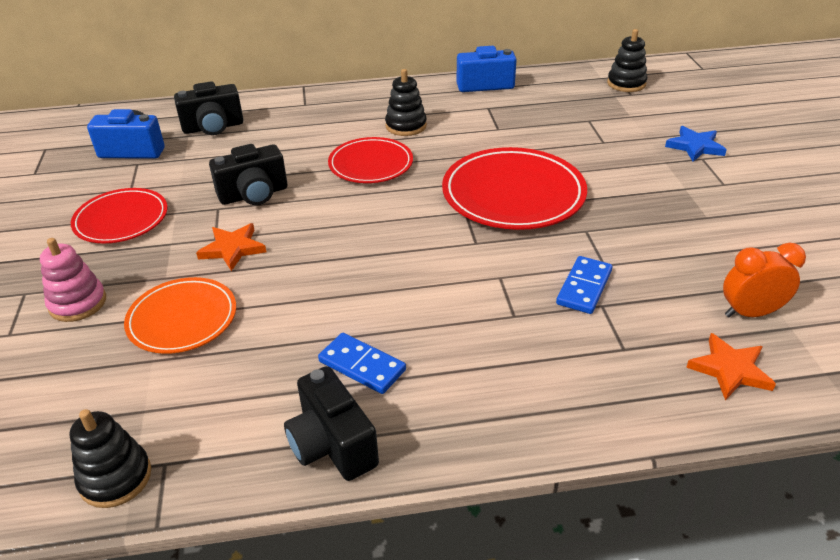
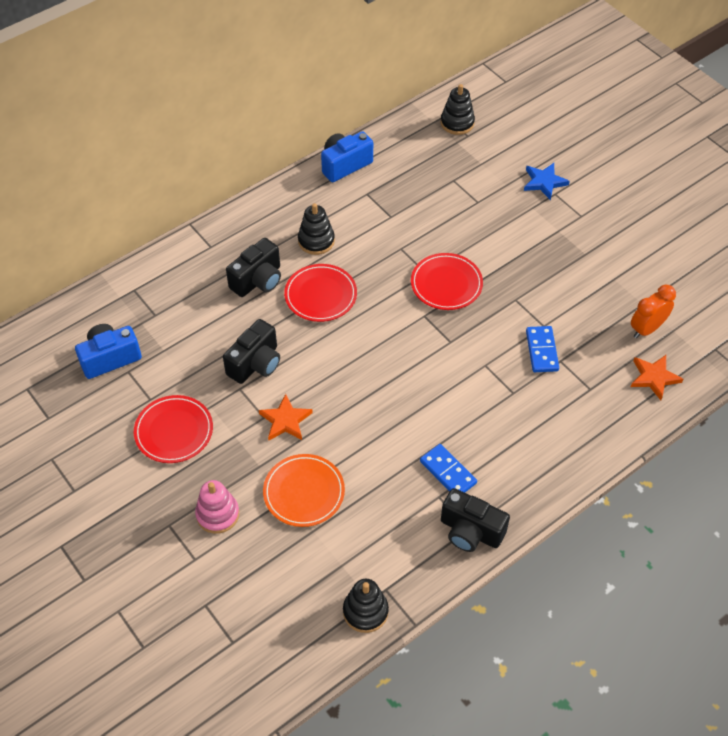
camera: 30 degrees left, 15 degrees up
(213, 127) = (155, 305): black camera -> black camera (258, 280)
(362, 366) = (448, 472): blue domino -> blue domino turned 45 degrees clockwise
(513, 194) = (446, 284): red plate -> red plate, size x0.63

